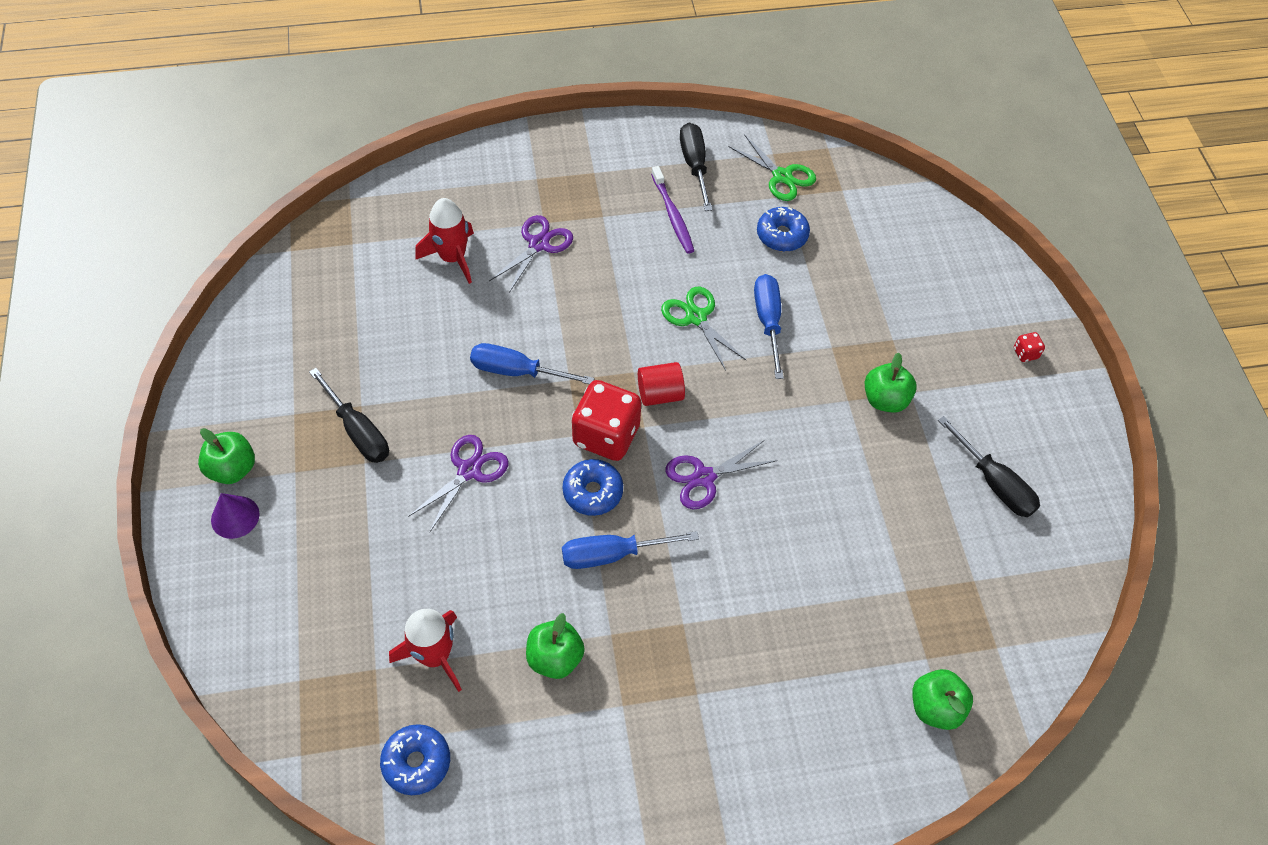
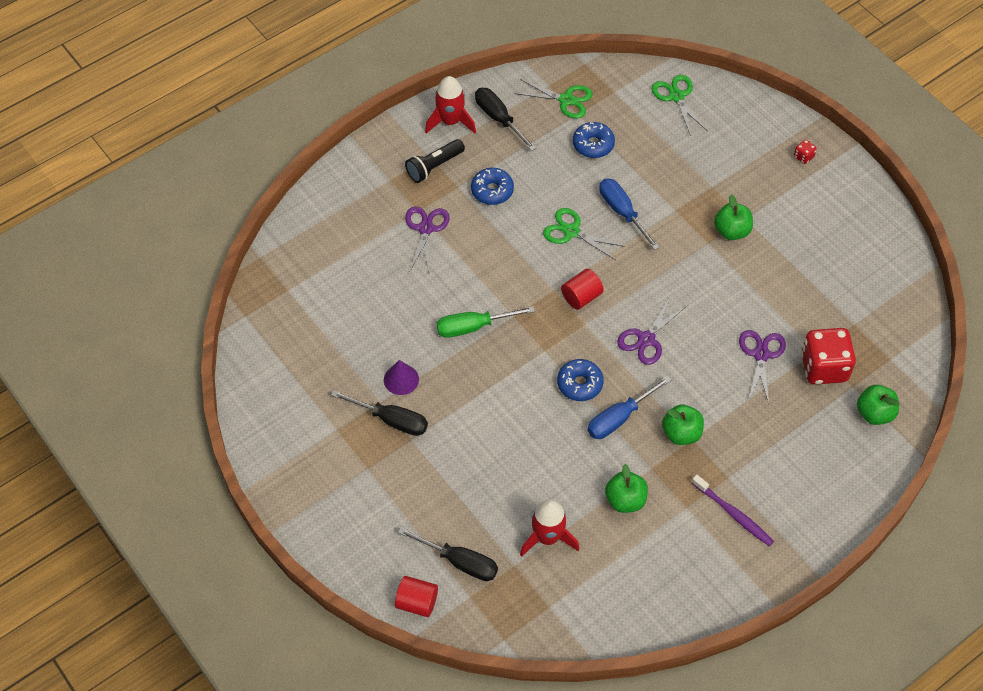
camera: 25 degrees left, 0 degrees up
(232, 469) = (322, 487): green apple -> green apple (681, 433)
(235, 517) = (348, 518): purple cone -> purple cone (401, 379)
(236, 655) = (417, 602): none -> red cylinder
(416, 762) = (581, 606): blue donut -> blue donut (492, 191)
(453, 258) = (370, 267): red rocket -> red rocket (451, 121)
(469, 470) = (487, 409): purple scissors -> purple scissors (761, 354)
(516, 371) = (472, 327): blue screwdriver -> green screwdriver
(592, 185) = (434, 166): none -> black flashlight
(606, 435) = (563, 342): red dice -> red dice (824, 367)
(673, 215) = (507, 164): purple toothbrush -> purple toothbrush (734, 514)
(911, 223) = (676, 96): none -> green scissors
(995, 483) = (832, 255): black screwdriver -> black screwdriver (460, 562)

